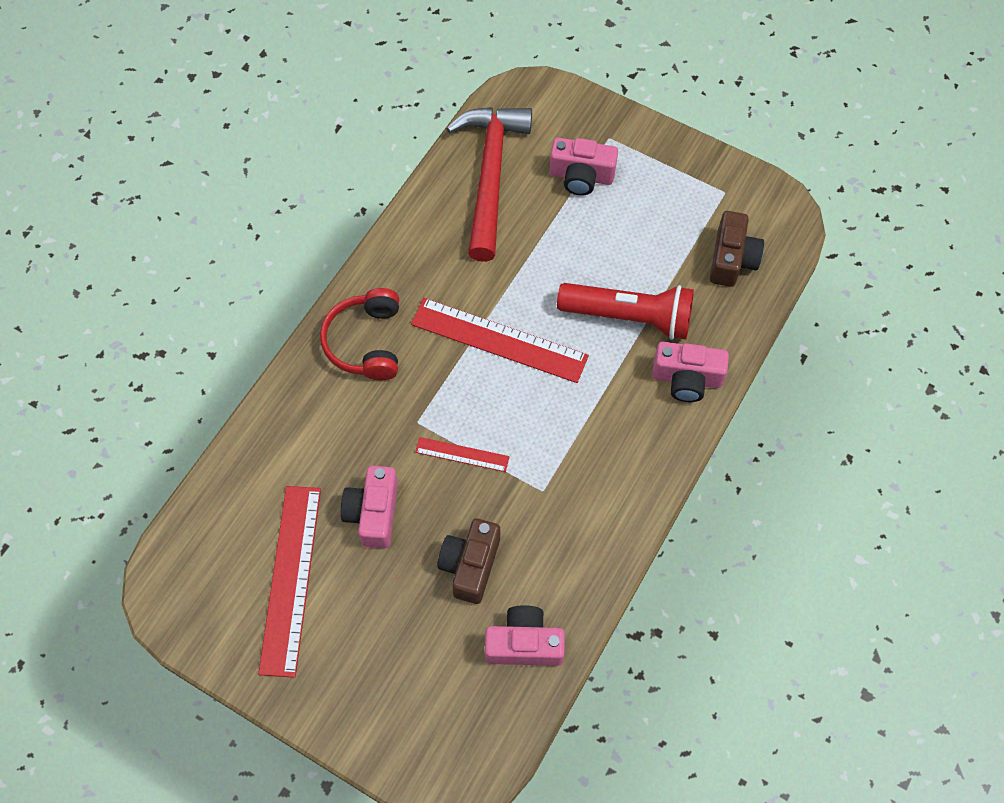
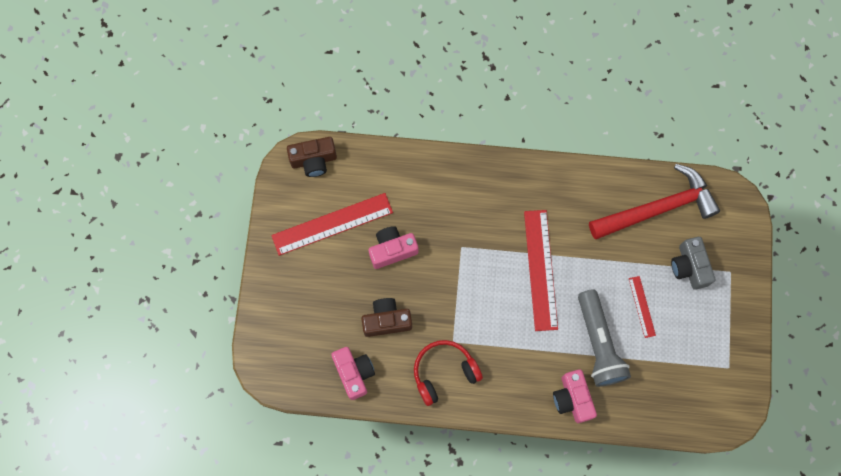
camera: 65 degrees right, 10 degrees up
(366, 342) = (498, 191): red headphones -> red headphones (444, 372)
(462, 454) = (453, 283): red ruler -> red ruler (641, 306)
(581, 176) = (689, 267): pink camera -> grey camera
(629, 317) = (598, 344): red flashlight -> grey flashlight
(732, 259) = (677, 393): brown camera -> brown camera (314, 160)

